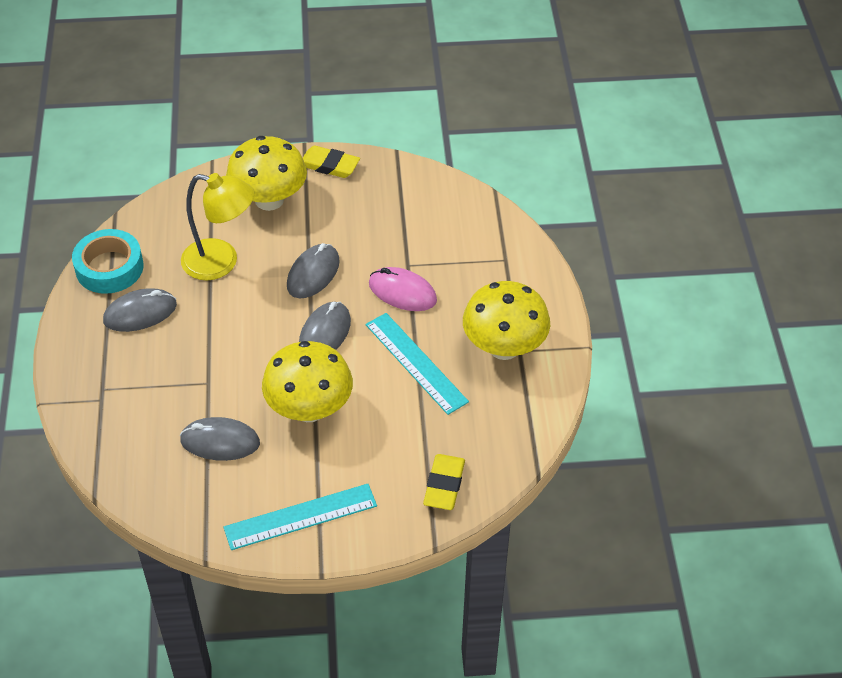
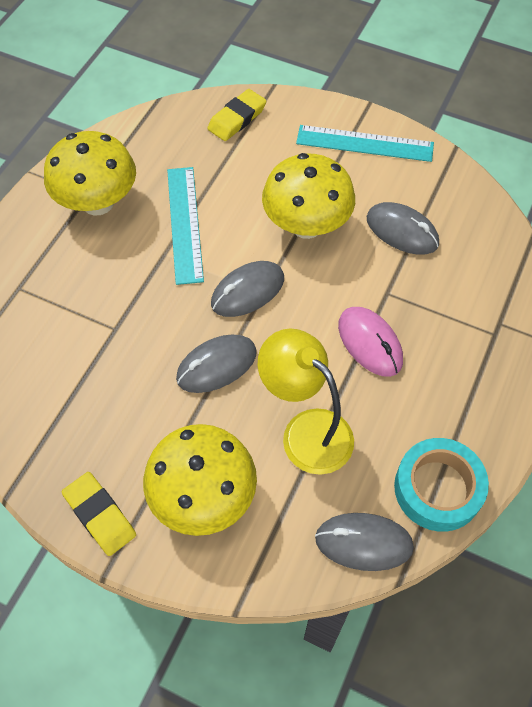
camera: 150 degrees left, 10 degrees up
(140, 313) = (424, 406): grey mouse -> grey mouse (363, 543)
(402, 292) = (143, 300): pink mouse -> pink mouse (370, 343)

